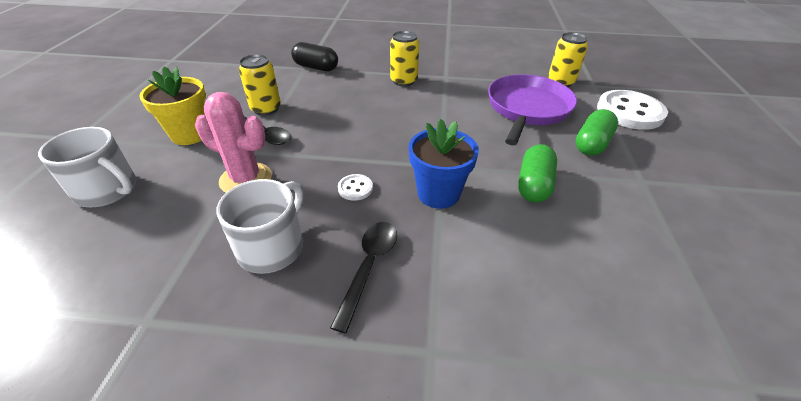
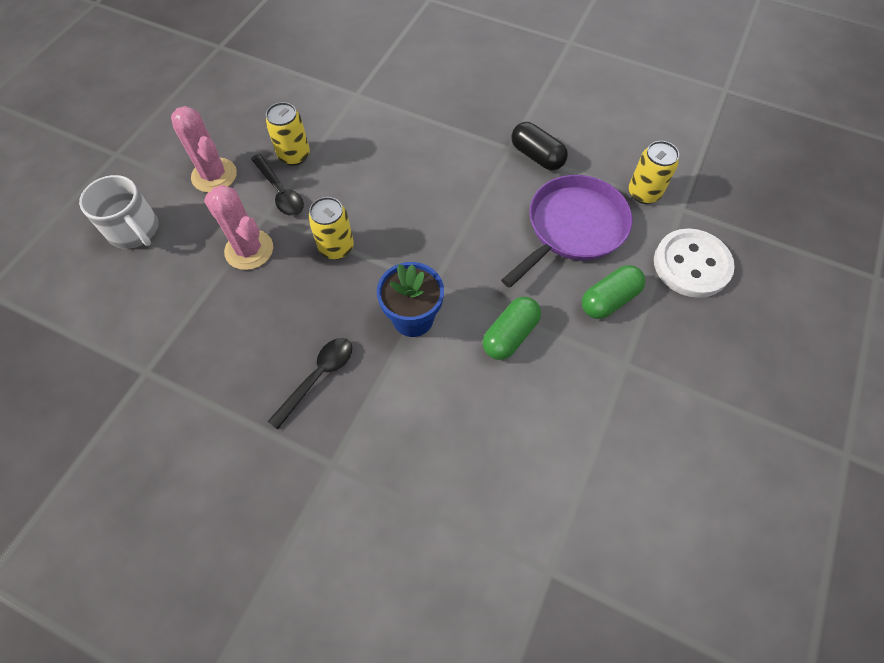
camera: 20 degrees right, 20 degrees up
(190, 134) = (214, 175): yellow flower pot -> pink cactus
(272, 247) = (249, 333): white mug -> none
(316, 67) = (368, 96): black capsule -> black capsule (537, 156)
(355, 188) = (340, 289): white button -> none
(403, 81) = (457, 145): yellow can -> yellow can (336, 247)

